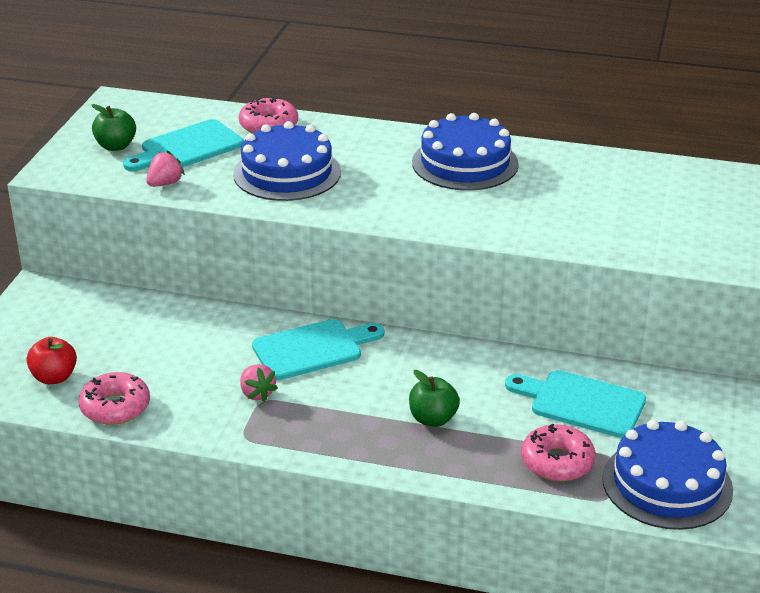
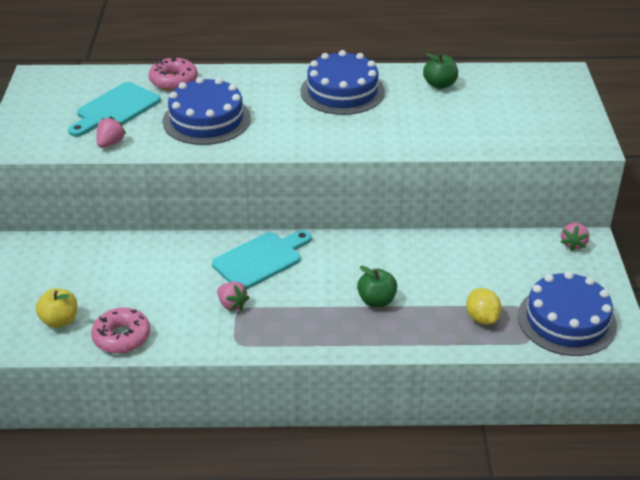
camera: 15 degrees left, 5 degrees up
(54, 377) = (60, 320): red apple -> yellow apple
(116, 146) = (54, 116): green apple -> green apple (439, 84)
(557, 462) = (482, 318): pink donut -> yellow lemon
(581, 403) = (481, 268): turquoise cutting board -> none
(716, 395) = (573, 244): none -> pink strawberry

